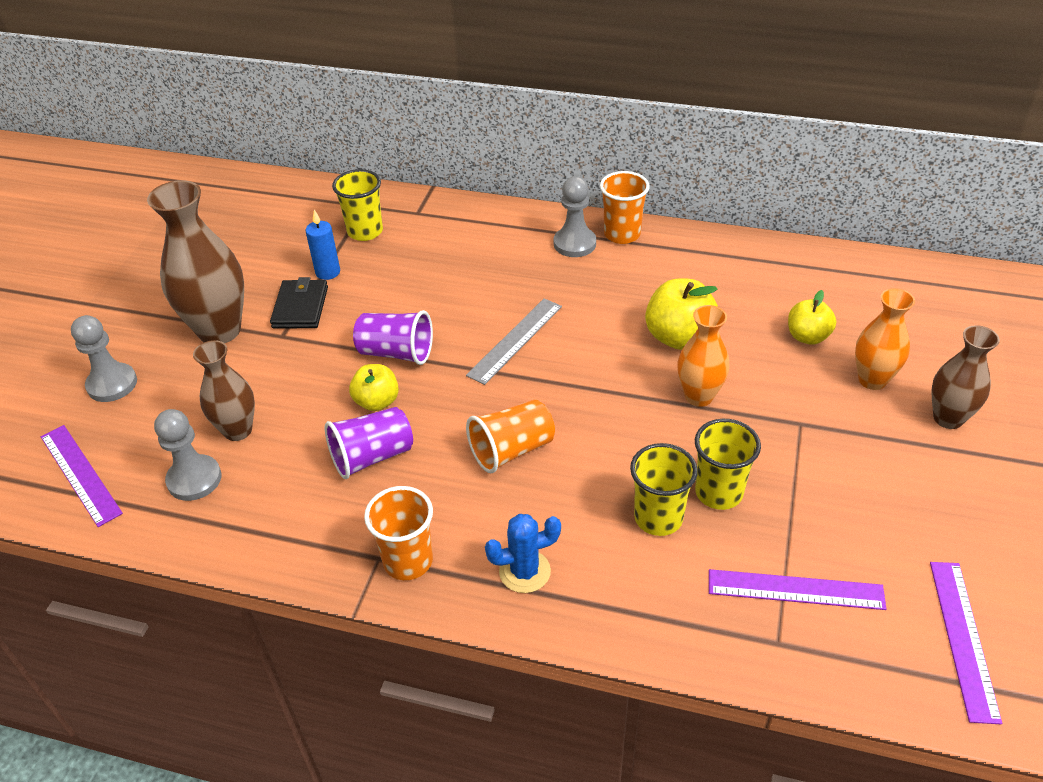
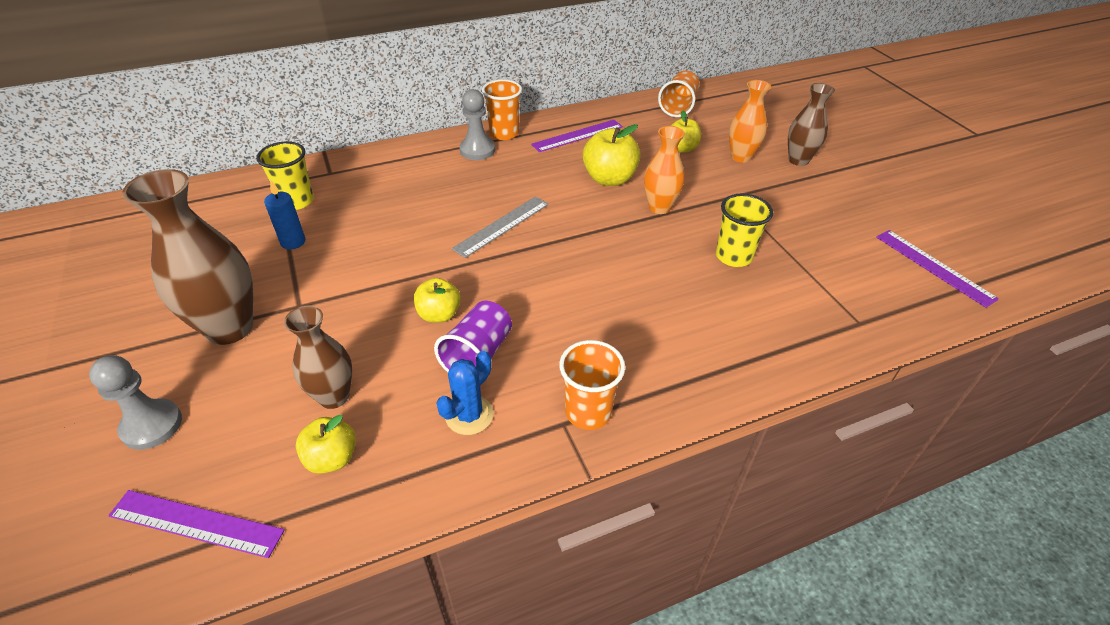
camera: 40 degrees left, 0 degrees up
(194, 479) = (332, 458): grey pawn -> yellow apple
(300, 307) = (294, 277): black wallet -> none
(396, 353) = (417, 273): purple cup -> none
(512, 450) = (578, 297): orange cup -> orange cup (678, 106)
(515, 340) = (502, 226): grey ruler -> grey ruler turned 45 degrees clockwise
(524, 571) = (675, 370): blue cactus -> blue cactus (469, 415)
(658, 518) = (717, 289): yellow cup -> none
(795, 590) = (834, 288): purple ruler -> purple ruler (577, 136)

